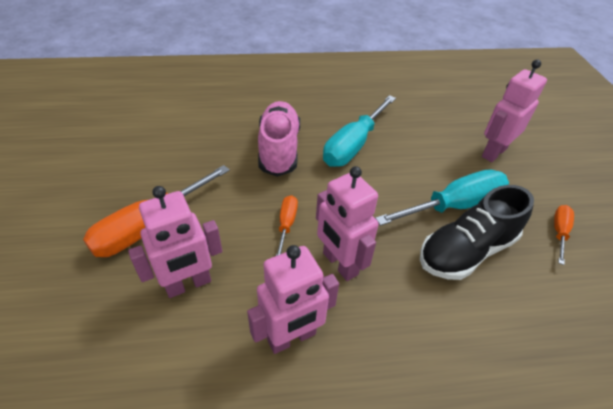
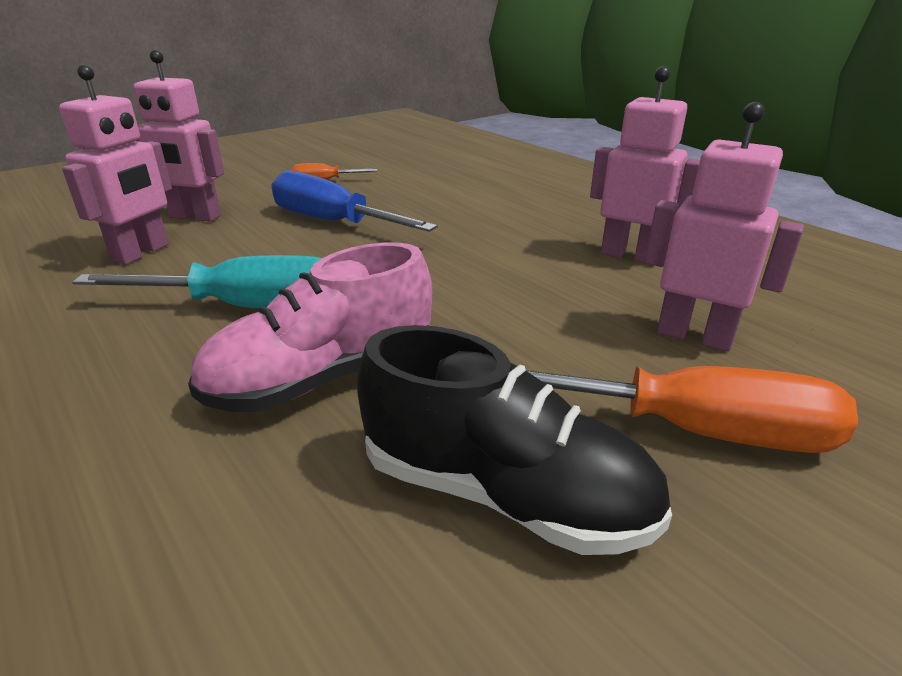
camera: 120 degrees left, 15 degrees down
(286, 225) = (499, 305): orange screwdriver -> none
(339, 264) = (509, 257): pink robot -> pink robot (141, 253)
(453, 206) = (333, 222): turquoise screwdriver -> blue screwdriver
(466, 251) = (401, 209): black shoe -> black shoe (503, 493)

